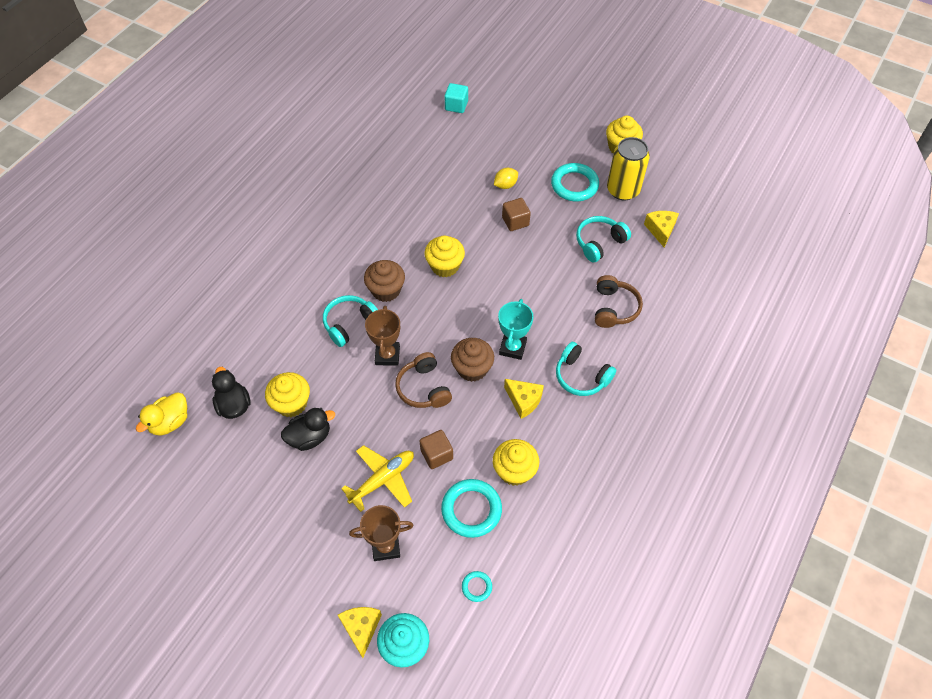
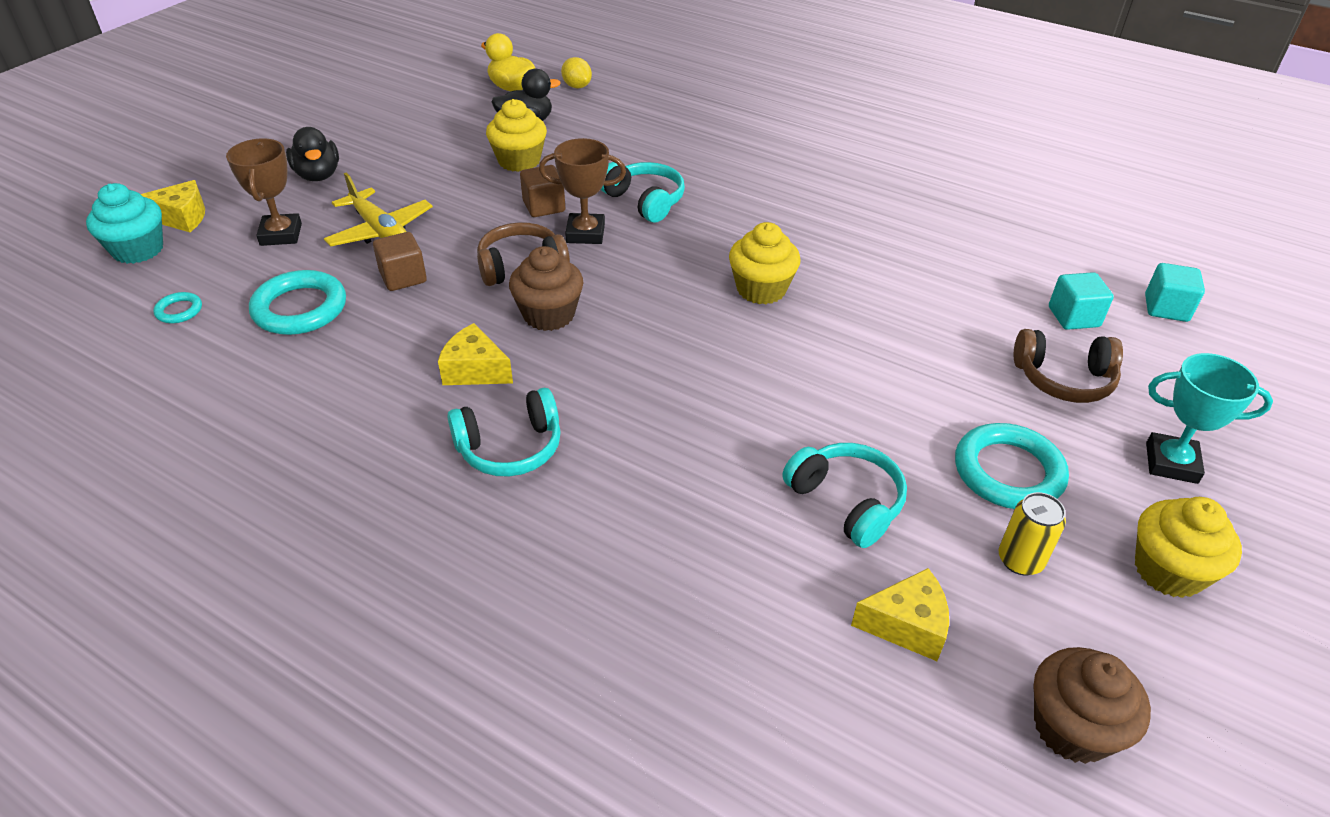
camera: 90 degrees right, 15 degrees down
(310, 437) = (464, 175): black duck -> black duck (318, 175)
(386, 290) = (707, 231): brown cupcake -> brown cupcake (1072, 728)
(464, 141) = (1073, 317): none -> turquoise cube
(505, 185) = (973, 367): yellow lemon -> yellow lemon (577, 86)
(512, 348) = (585, 362): turquoise trophy -> turquoise trophy (1171, 463)
(514, 471) = (347, 354): yellow cupcake -> none
(515, 221) = (880, 377): brown cube -> brown cube (544, 206)
(523, 400) = (475, 370): yellow cheese -> yellow cheese turned 75 degrees clockwise
(581, 376) = (510, 448): turquoise headphones -> turquoise headphones turned 150 degrees counterclockwise
(614, 308) = (669, 512): brown headphones -> brown headphones (1063, 379)
(623, 190) = (1020, 560): yellow can -> yellow can, size x0.56

